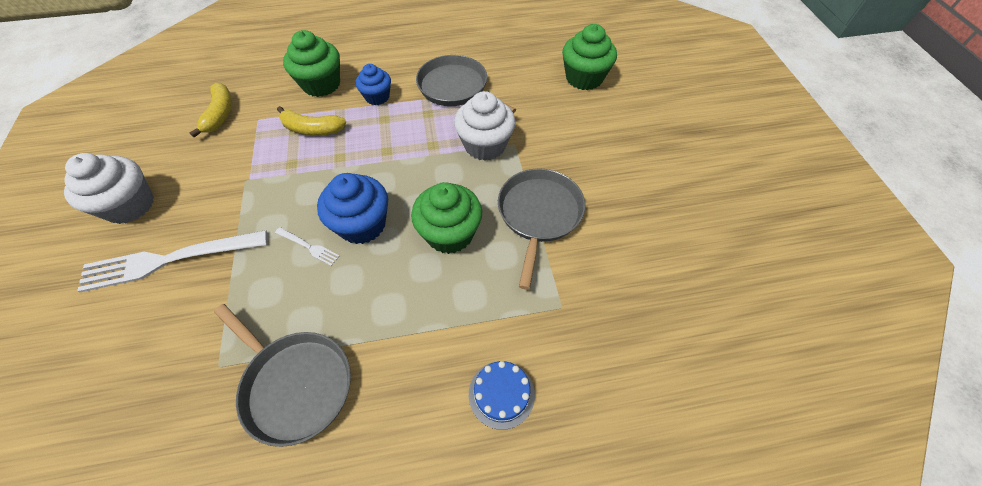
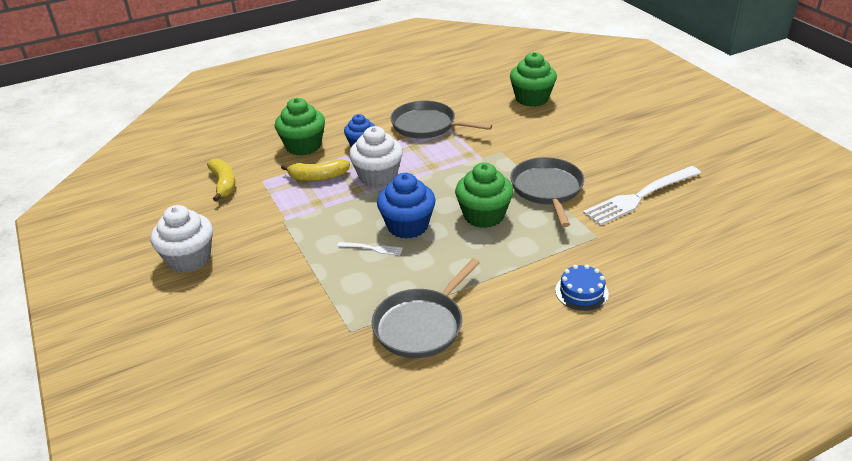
camera: 15 degrees left, 20 degrees down
(168, 260) = (255, 284): white fork -> white fork (639, 197)
(295, 384) = (421, 325): grey pan -> grey pan turned 105 degrees clockwise
(485, 145) = (476, 157): white cupcake -> white cupcake (378, 176)

